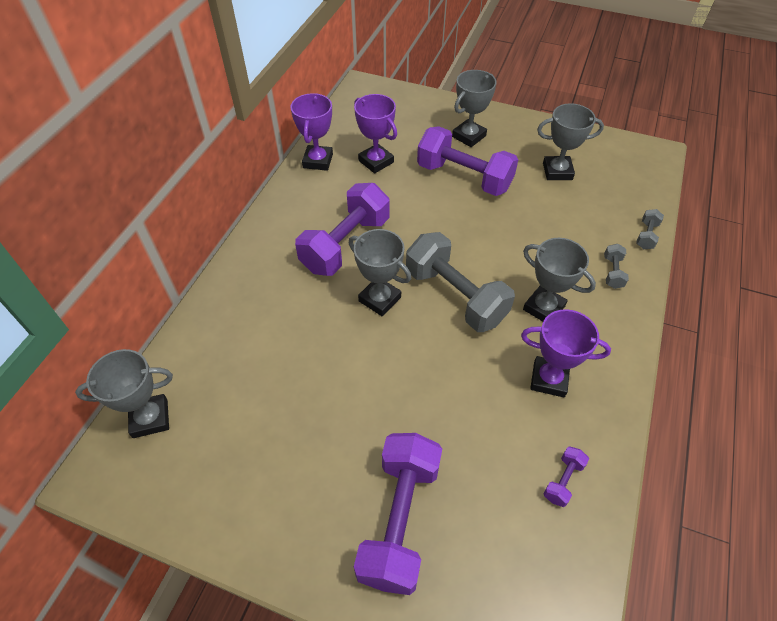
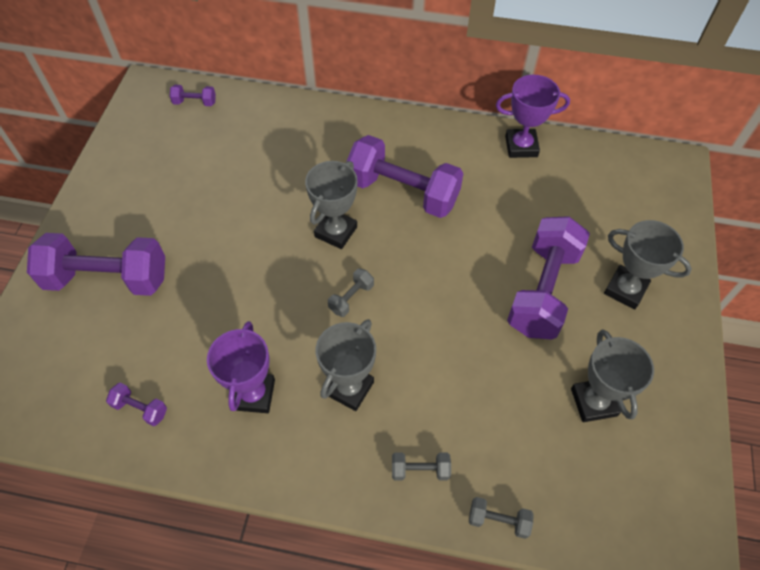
camera: 80 degrees right, 5 degrees up
(150, 418) = (195, 102): grey trophy -> purple dumbbell
(376, 161) = (539, 198): purple trophy -> none
(455, 296) = (351, 298): grey dumbbell -> grey dumbbell, size x0.42

